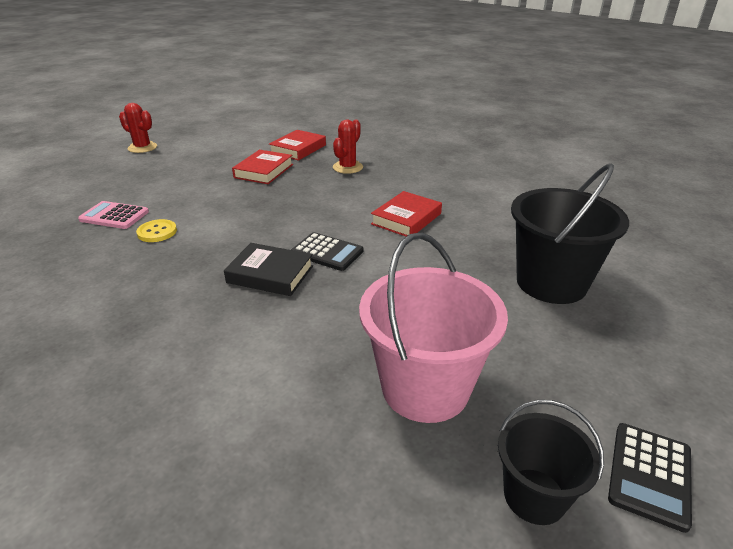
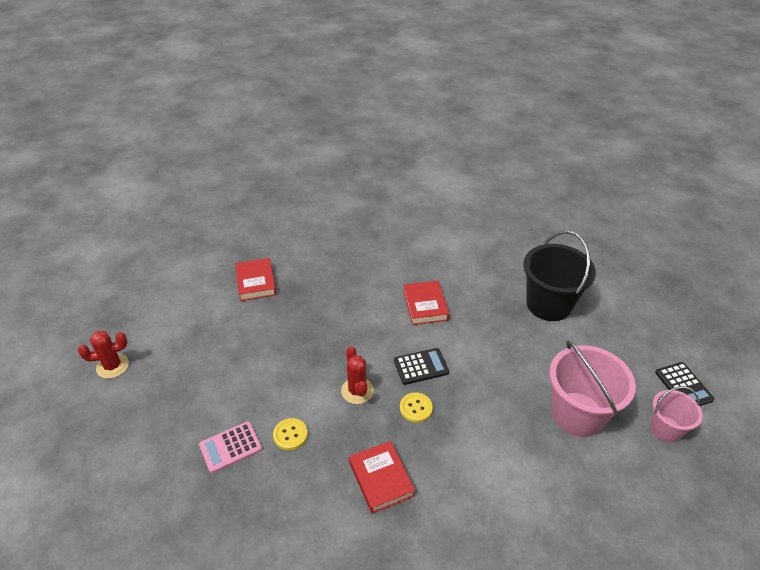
camera: 45 degrees left, 10 degrees up
(264, 171) = (268, 323): red book -> red book (381, 479)
(270, 274) = (416, 408): black book -> yellow button
(347, 167) = (322, 280): red cactus -> red cactus (357, 391)
(534, 496) = (665, 429): black bucket -> pink bucket

